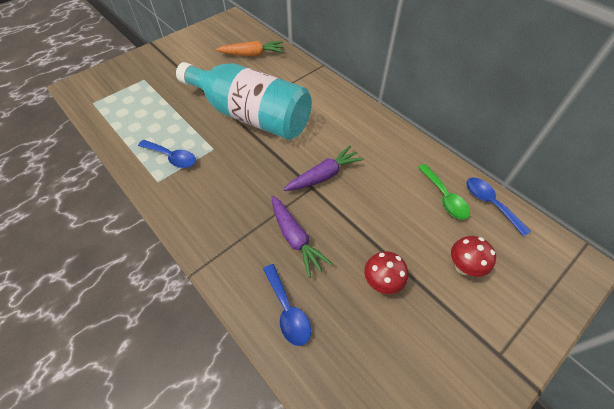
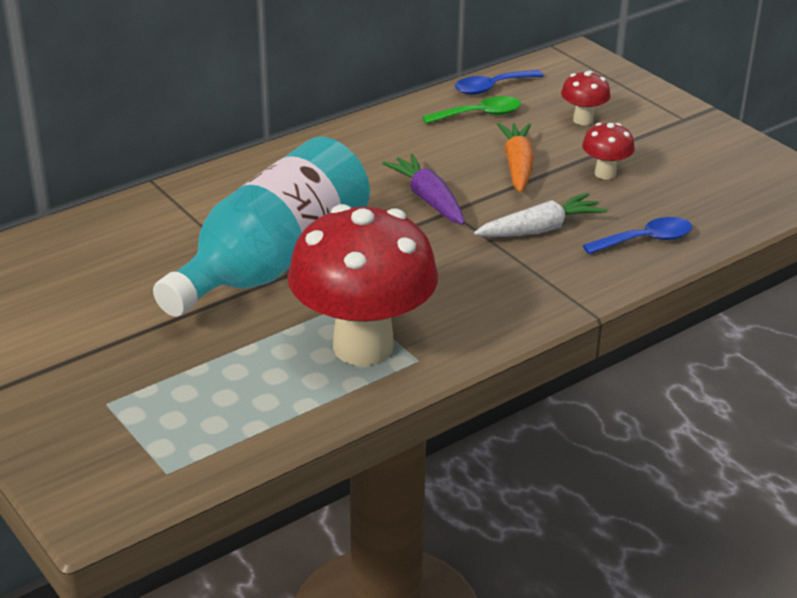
camera: 85 degrees left, 20 degrees down
(172, 157) = (363, 346): blue spoon -> red mushroom
(252, 54) = (79, 257): orange carrot -> orange carrot (517, 166)
(295, 239) = (540, 229): purple carrot -> white carrot

